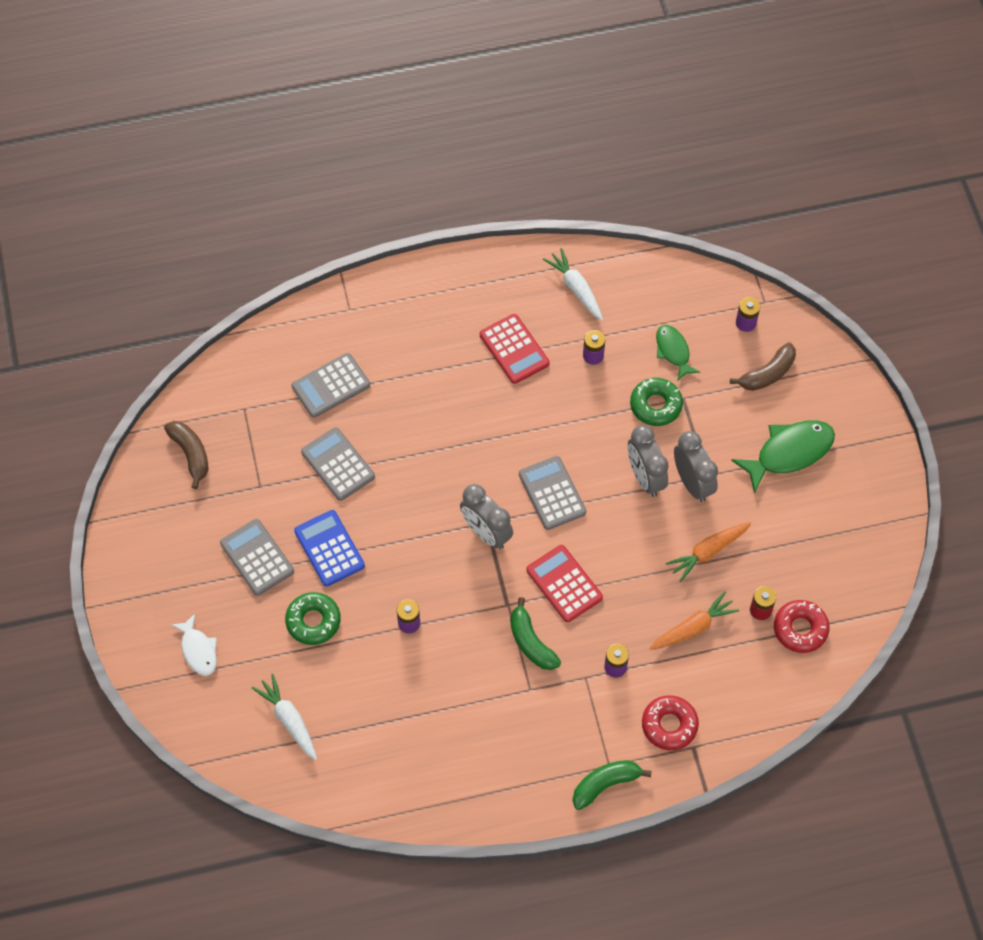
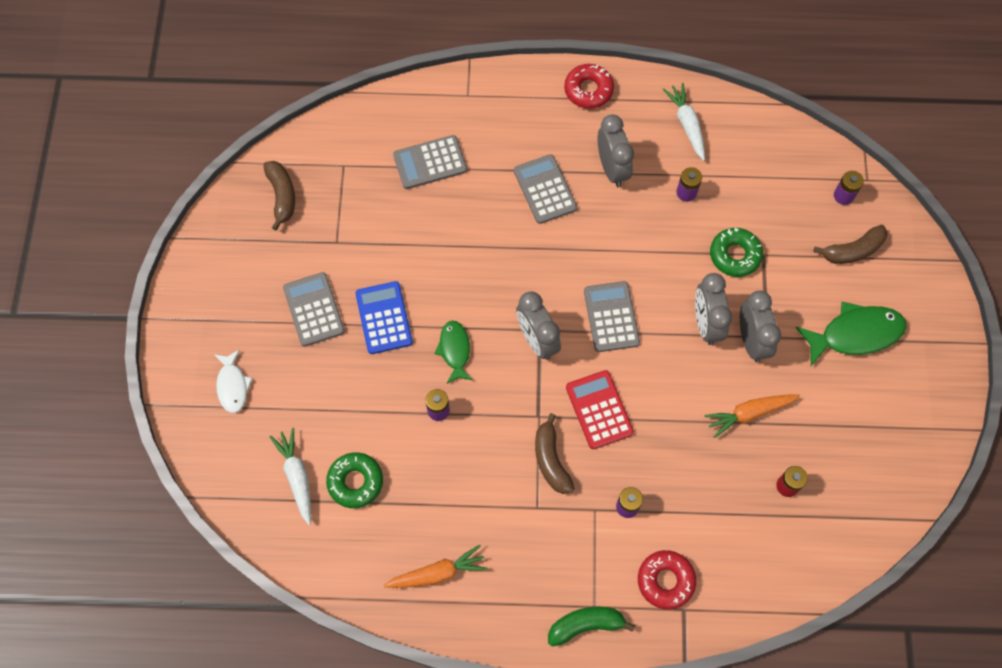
camera: 15 degrees right, 5 degrees up
(313, 621) = (348, 385): green donut -> green donut (355, 482)
(338, 464) = (415, 239): grey calculator -> grey calculator (545, 189)
(514, 349) = (612, 169): red calculator -> grey clock
(531, 642) = (551, 460): green banana -> brown banana
(673, 351) = (765, 206): green fish -> green fish (454, 350)
(693, 627) = (715, 486): orange carrot -> orange carrot (437, 573)
(800, 629) = (822, 516): red donut -> red donut (588, 90)

